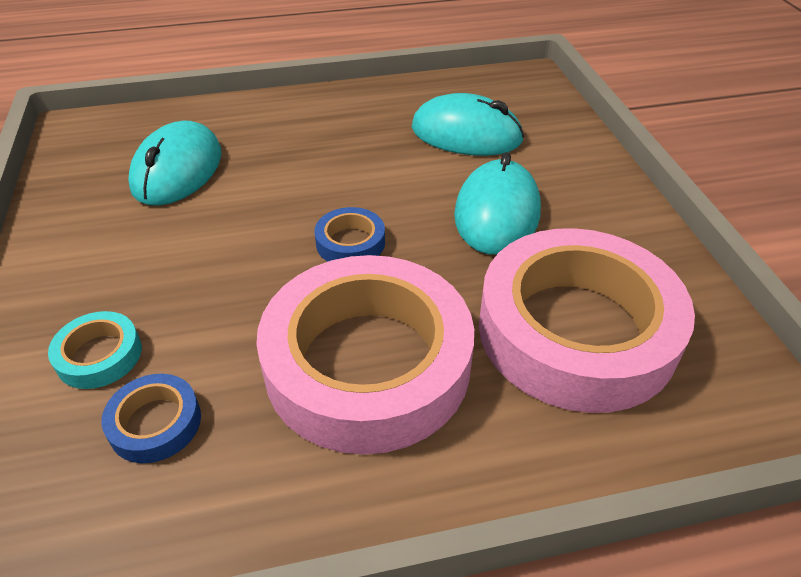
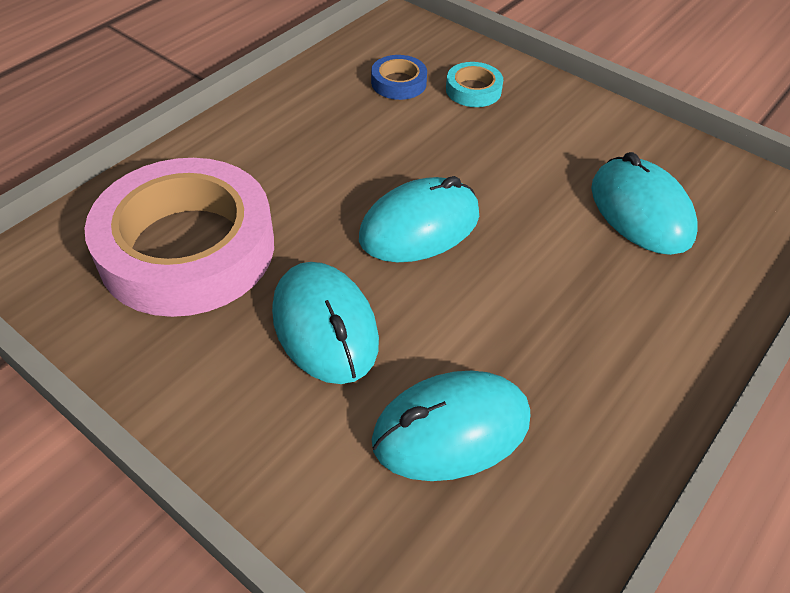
camera: 140 degrees right, 5 degrees up
(350, 242) = (420, 227): blue tape -> turquoise mouse
(368, 363) = (317, 158): pink tape -> none

